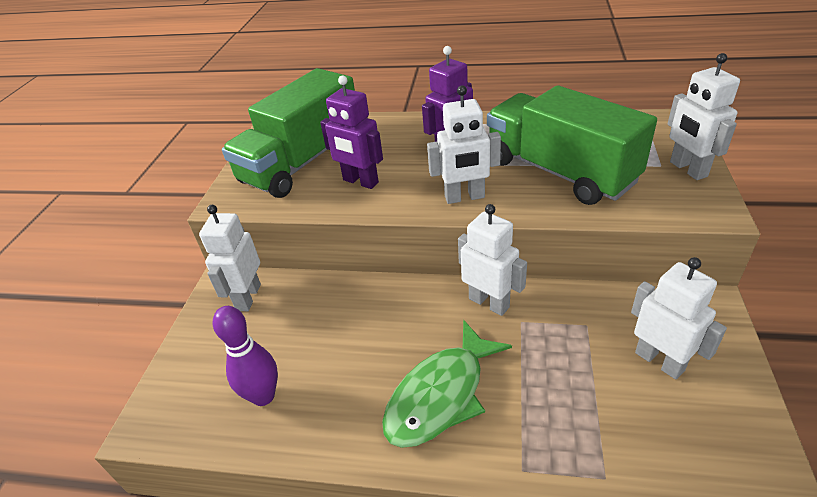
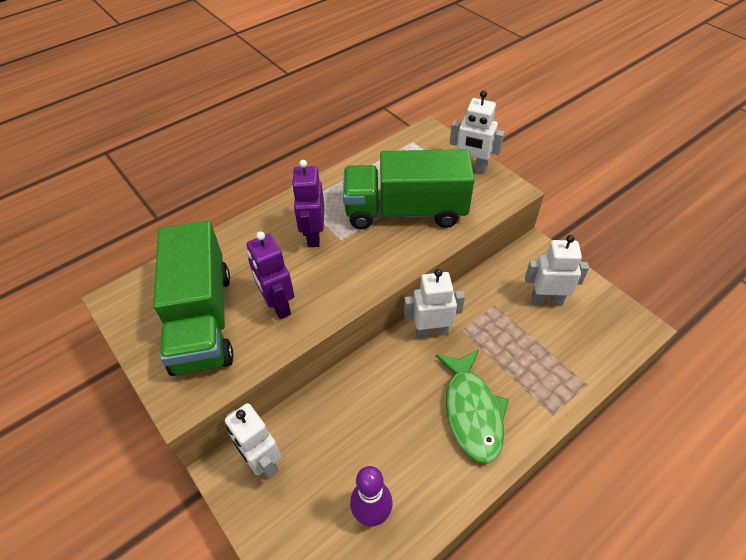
camera: 50 degrees left, 10 degrees up
(360, 182) = (278, 305): purple robot -> purple robot turned 75 degrees clockwise
(464, 197) = (370, 269): white robot -> none

